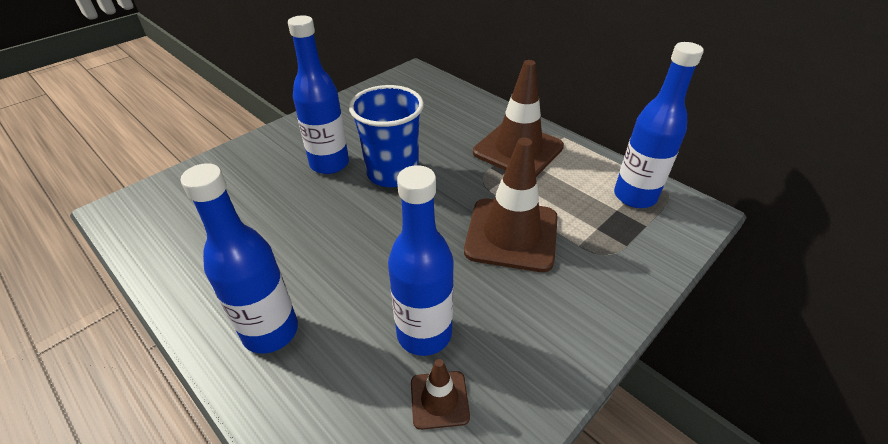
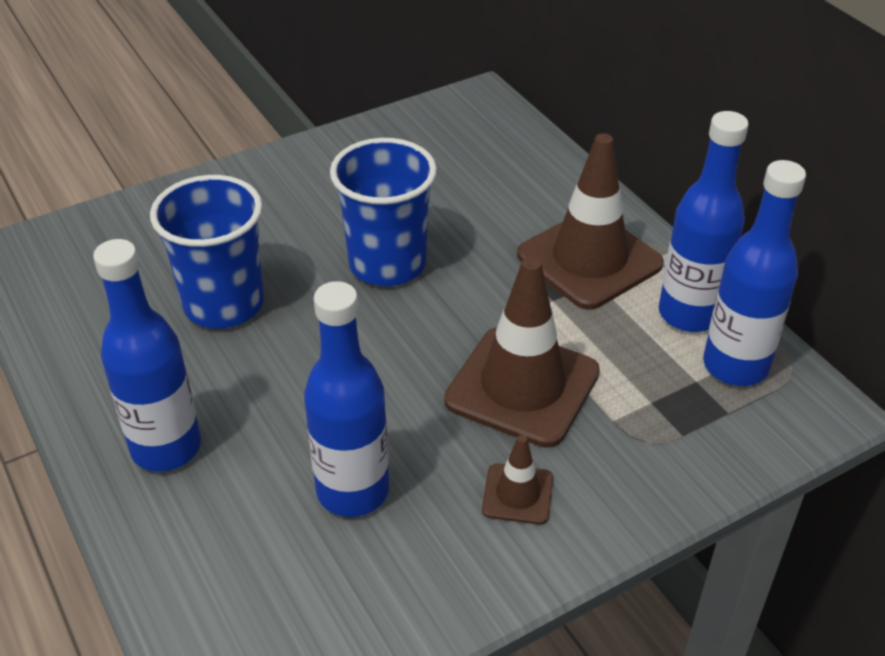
camera: 15 degrees right, 0 degrees up
(287, 218) = (223, 304): none -> blue cup
(329, 164) = (302, 234): blue bottle -> blue bottle (689, 314)
(439, 399) = (343, 570): brown traffic cone -> brown traffic cone (517, 494)

